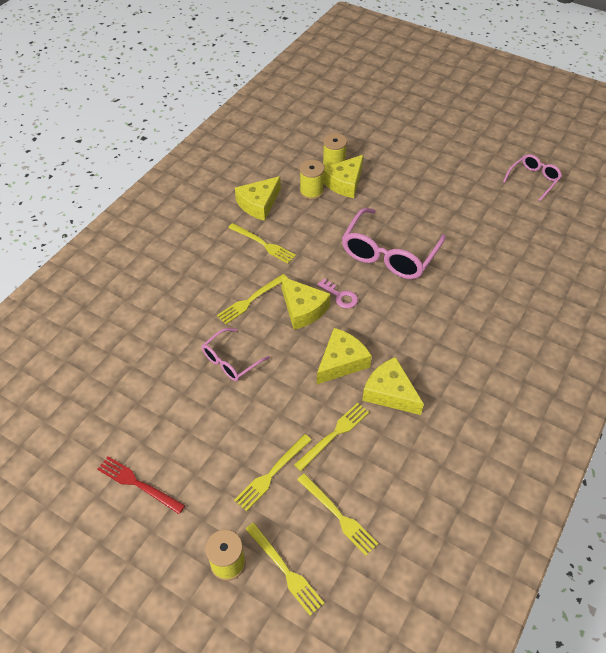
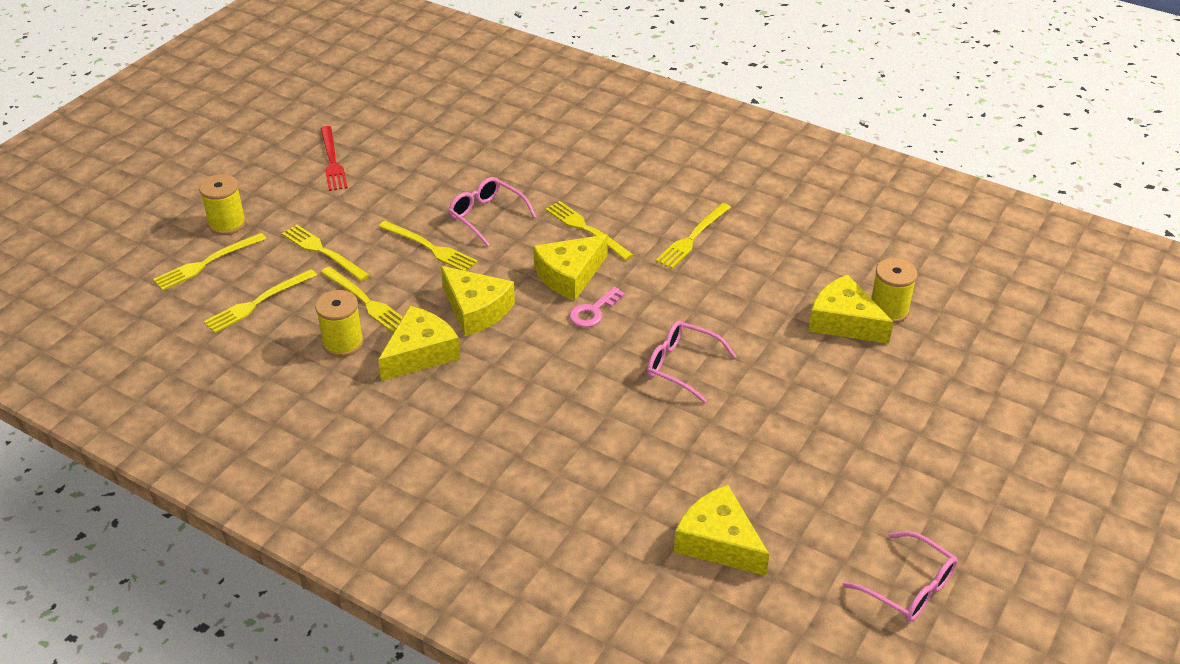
camera: 90 degrees right, 10 degrees down
(138, 484) = (332, 161): red fork -> red fork turned 135 degrees clockwise
(259, 204) = (776, 231): yellow cheese -> yellow cheese (718, 542)
(269, 396) = (430, 247): none -> yellow fork
(311, 192) = (814, 284): yellow spool -> yellow spool (343, 343)
(389, 254) = (681, 366): pink glasses -> pink glasses, size x0.56

